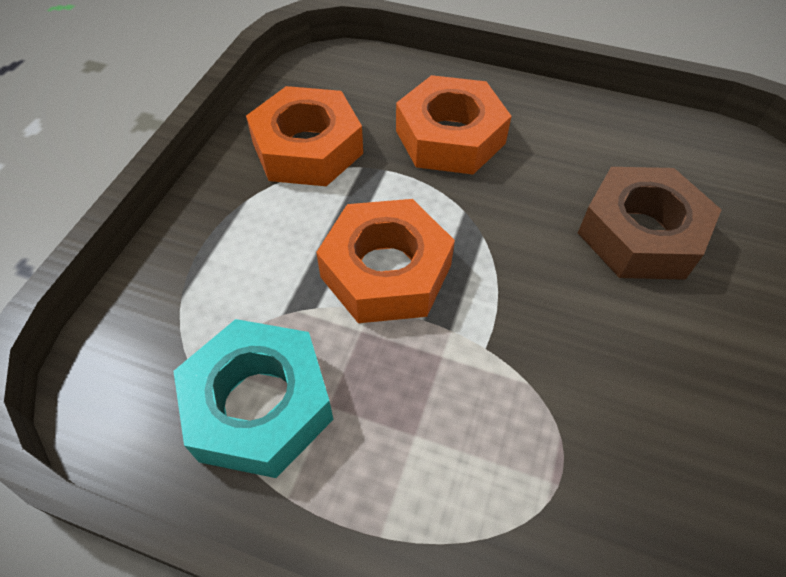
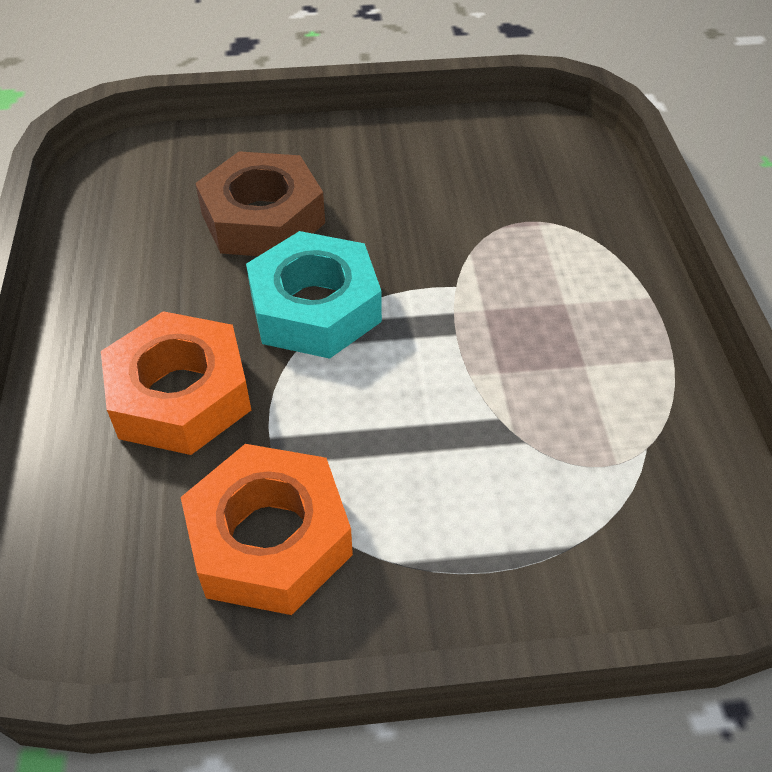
camera: 115 degrees left, 5 degrees down
(259, 405) = (623, 413): turquoise nut -> turquoise nut (315, 308)
(386, 271) = (419, 380): orange nut -> none

